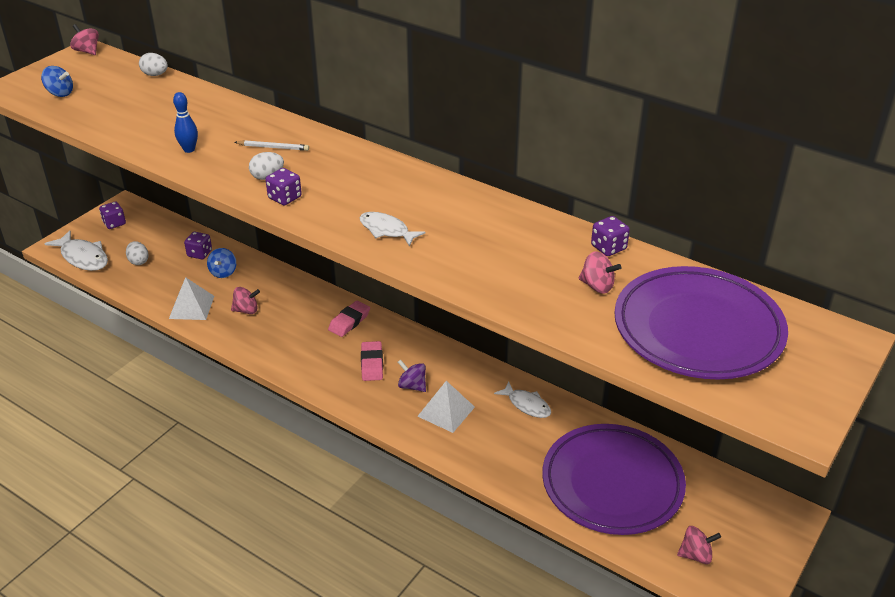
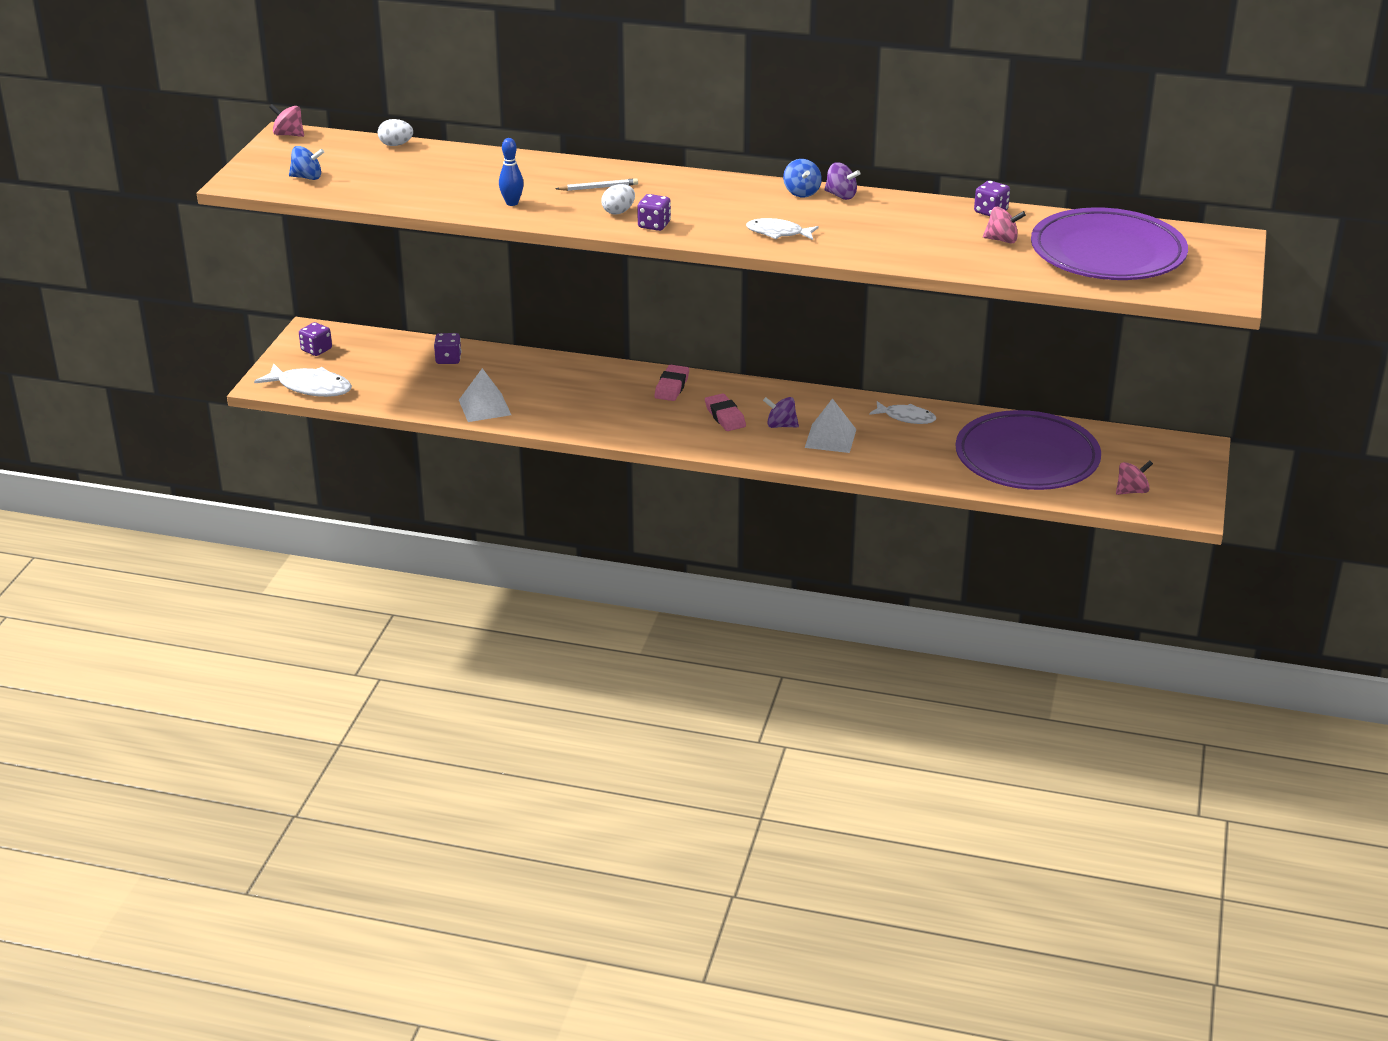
camera: 20 degrees left, 5 degrees down
(138, 261) = (382, 379): white egg -> none
(223, 272) = (492, 371): blue spinning top -> blue spinning top (801, 192)
(246, 310) = (549, 398): pink spinning top -> none
(477, 198) = (841, 195): none -> purple spinning top

